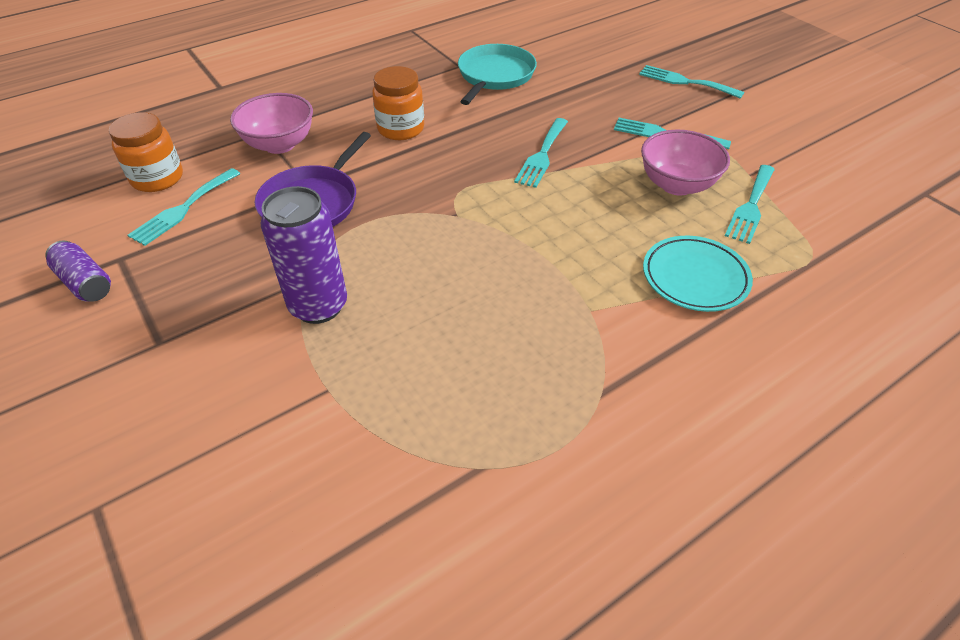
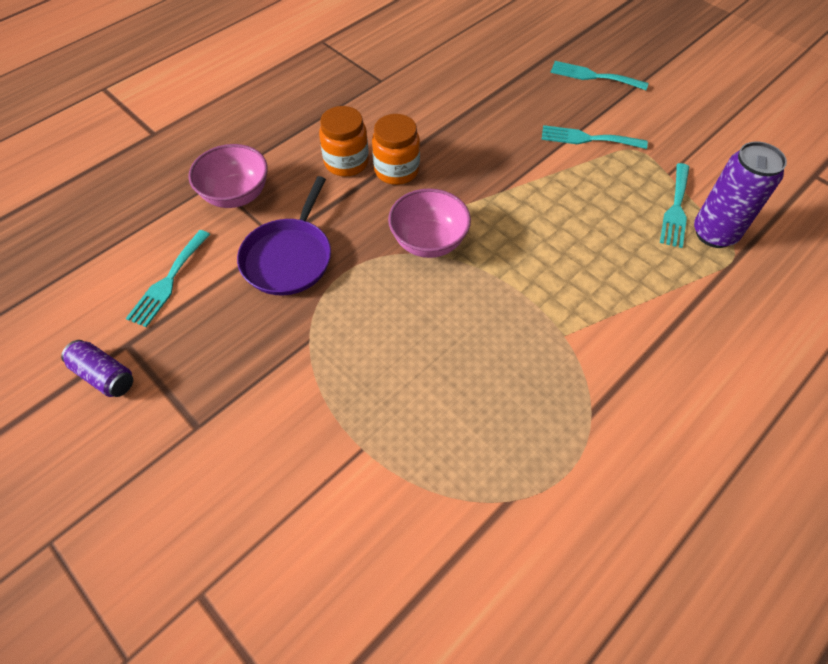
camera: 10 degrees left, 10 degrees up
(157, 178) = (130, 250): orange jar -> orange jar (396, 170)
(318, 306) = (329, 367): purple can -> purple can (714, 233)
(495, 76) = (418, 89): turquoise pan -> none
(542, 155) = (484, 176): turquoise fork -> none
(676, 185) = (609, 194): pink bowl -> pink bowl (428, 242)
(695, 277) = (643, 289): turquoise plate -> none

